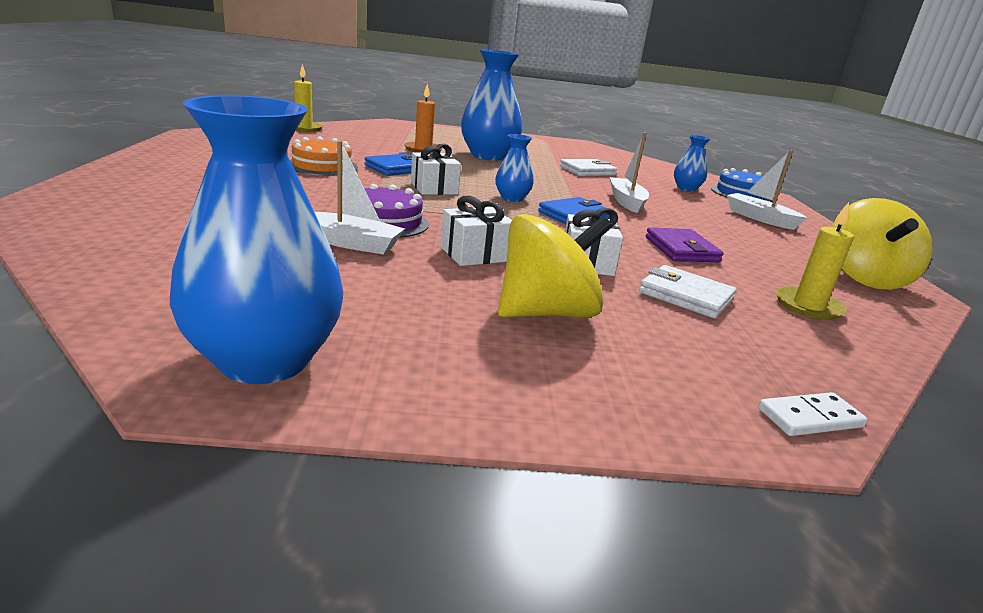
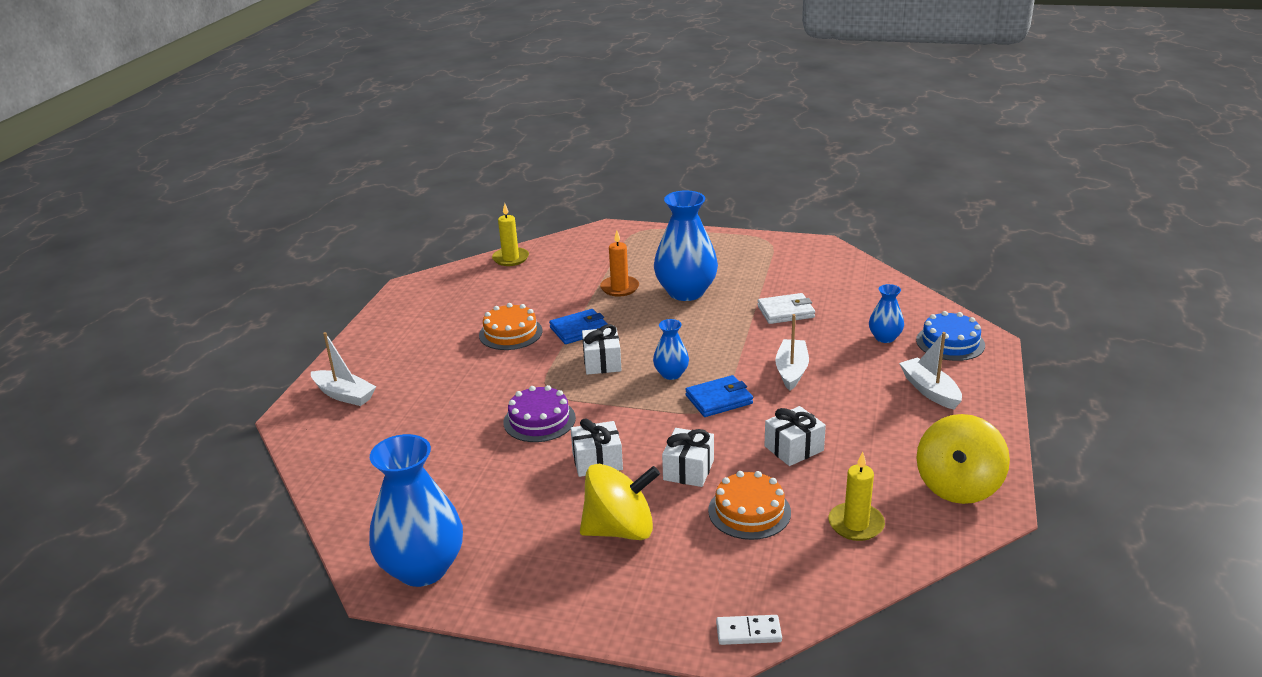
camera: 20 degrees right, 5 degrees up
(350, 243) = (504, 450): white boat -> white boat (344, 395)
(681, 249) = (794, 448): purple wallet -> white gift
(685, 296) = (749, 511): white wallet -> orange cake

